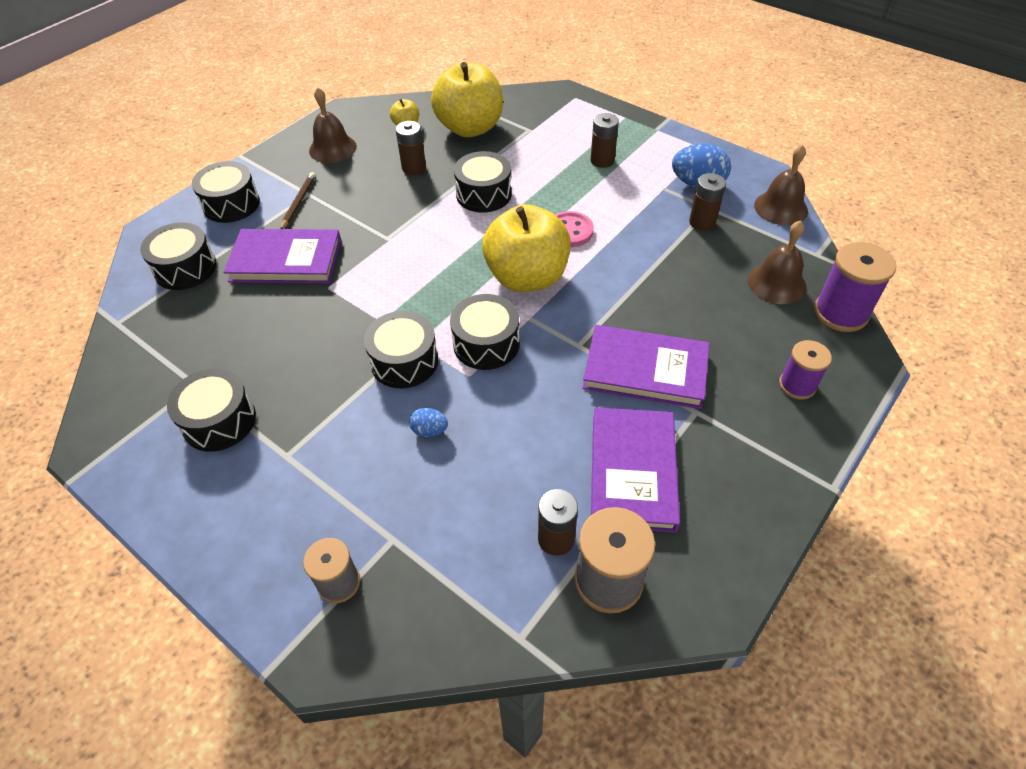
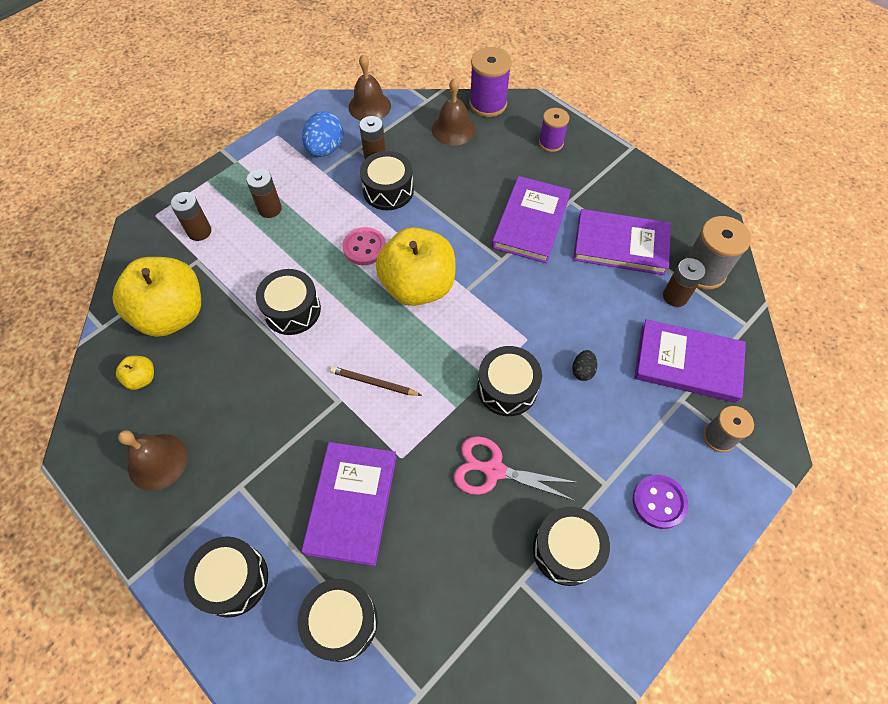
camera: 85 degrees left, 10 degrees up
(260, 508) = (659, 502): none -> purple button
(298, 202) = (253, 496): brown pencil -> brown pencil (374, 383)
(310, 357) = (494, 470): none -> pink scissors
(414, 168) = (227, 373): brown battery -> brown battery (199, 231)
(429, 430) = (582, 371): blue egg -> black egg
(447, 550) = (687, 363): none -> purple book
(486, 344) = (493, 324): black drum -> black drum (388, 190)

